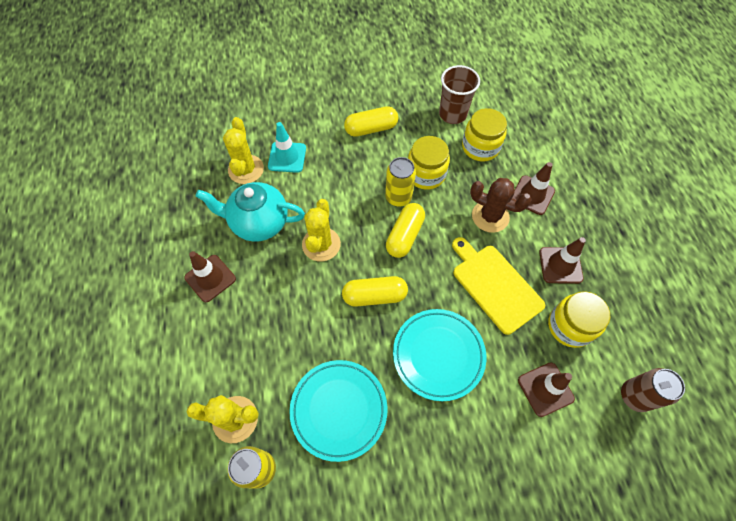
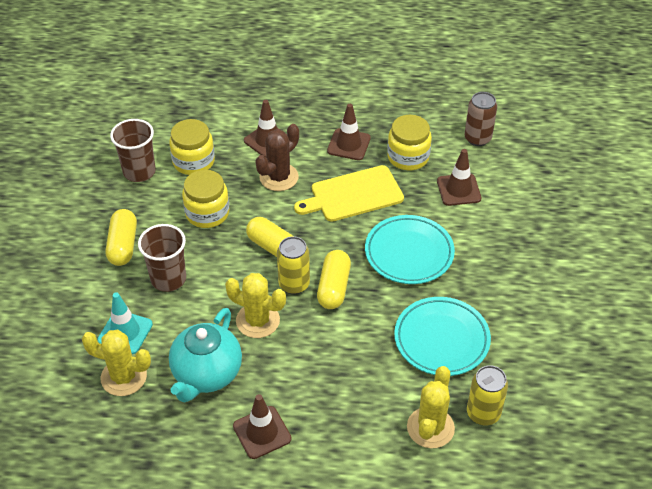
camera: 75 degrees left, 15 degrees down
(346, 169) = (168, 279): none -> brown cup
(398, 197) = (226, 242): yellow can -> yellow can (294, 284)

